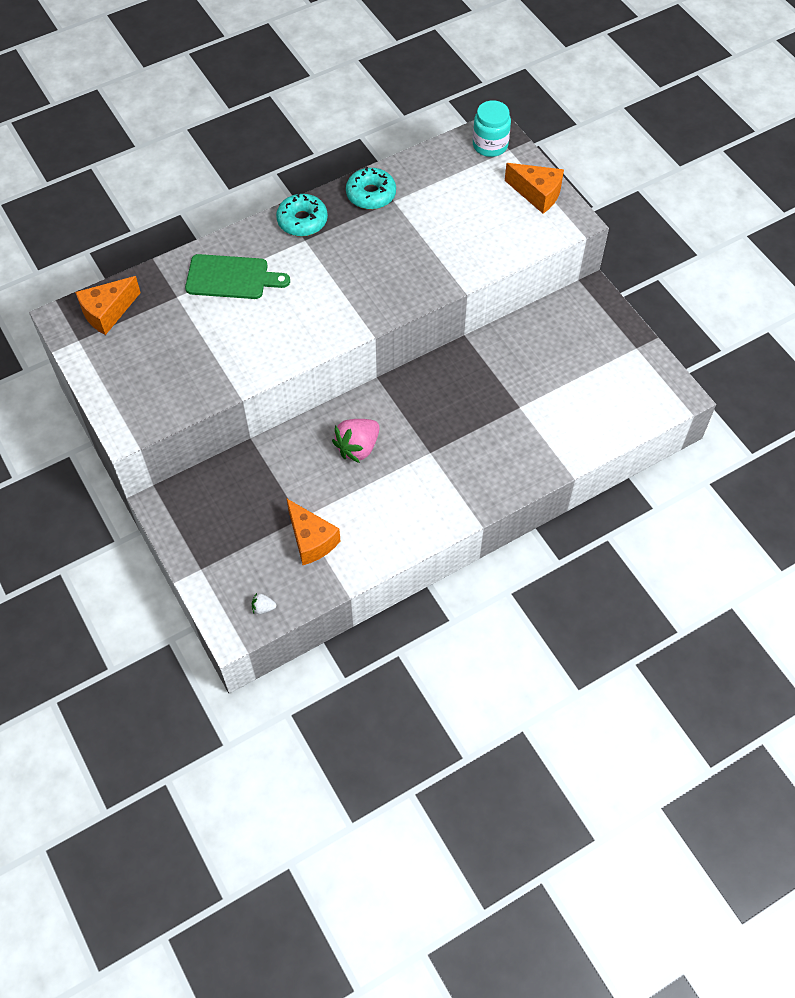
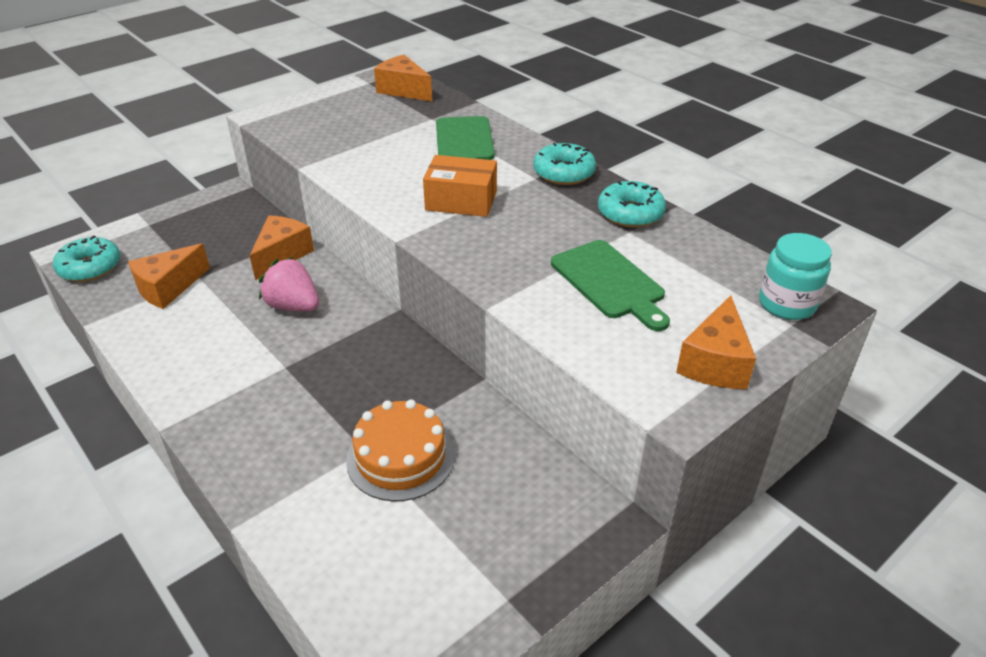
camera: 80 degrees right, 20 degrees down
(263, 608) = (90, 267): white strawberry -> turquoise donut
(283, 456) = (282, 255): none -> orange cheese
(327, 291) = (461, 201): none -> orange box
(451, 224) = (610, 282): none -> green cutting board
(529, 387) = (400, 457): none -> orange cake

